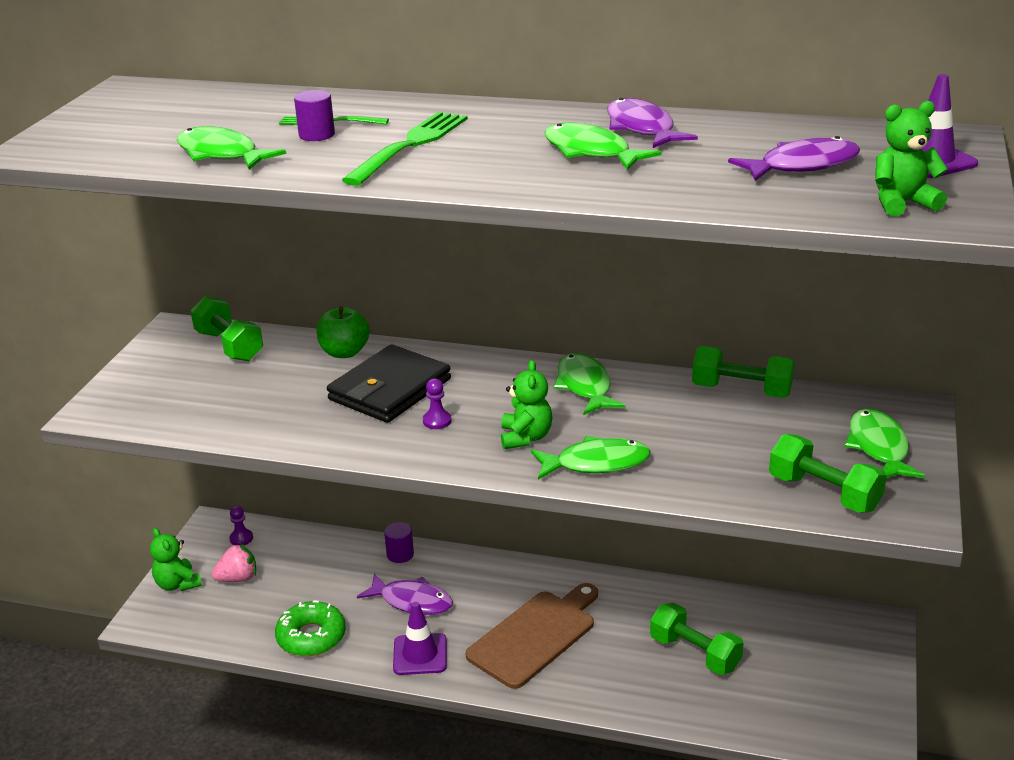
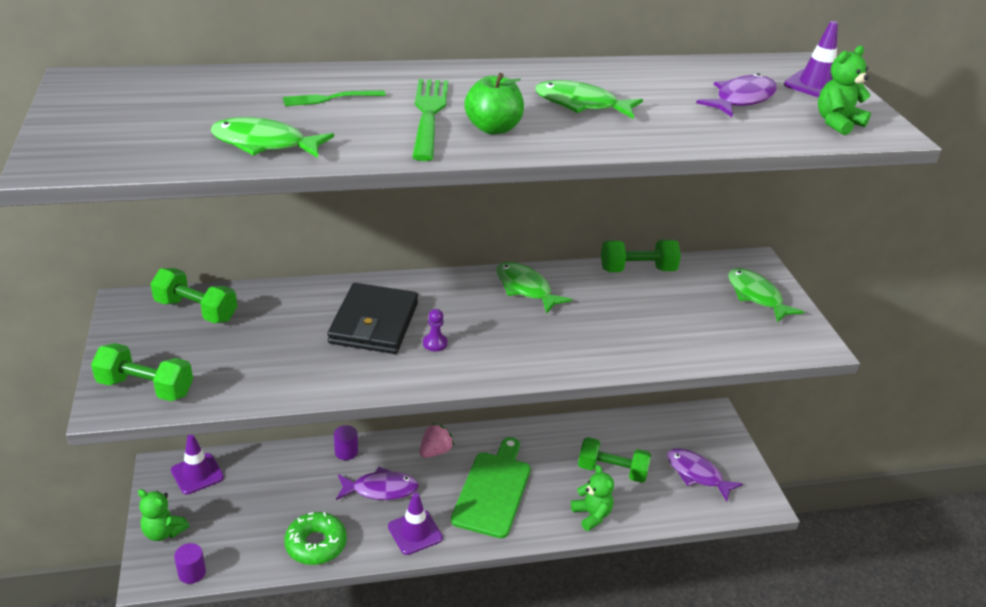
camera: 30 degrees left, 5 degrees up
(238, 578) = (217, 511): pink strawberry -> pink strawberry (435, 451)
(241, 538) = (197, 474): purple pawn -> purple traffic cone
(317, 135) = (333, 113): purple cylinder -> purple cylinder (192, 573)
(344, 352) = (308, 296): green apple -> green apple (493, 128)
(525, 437) = (515, 342): green teddy bear -> green teddy bear (592, 515)
(535, 636) = (493, 490): brown cutting board -> green cutting board
(596, 463) = (583, 352): green fish -> none
(641, 128) = (595, 78): purple fish -> purple fish (697, 474)
(824, 493) = (749, 339): green dumbbell -> green dumbbell (146, 387)

